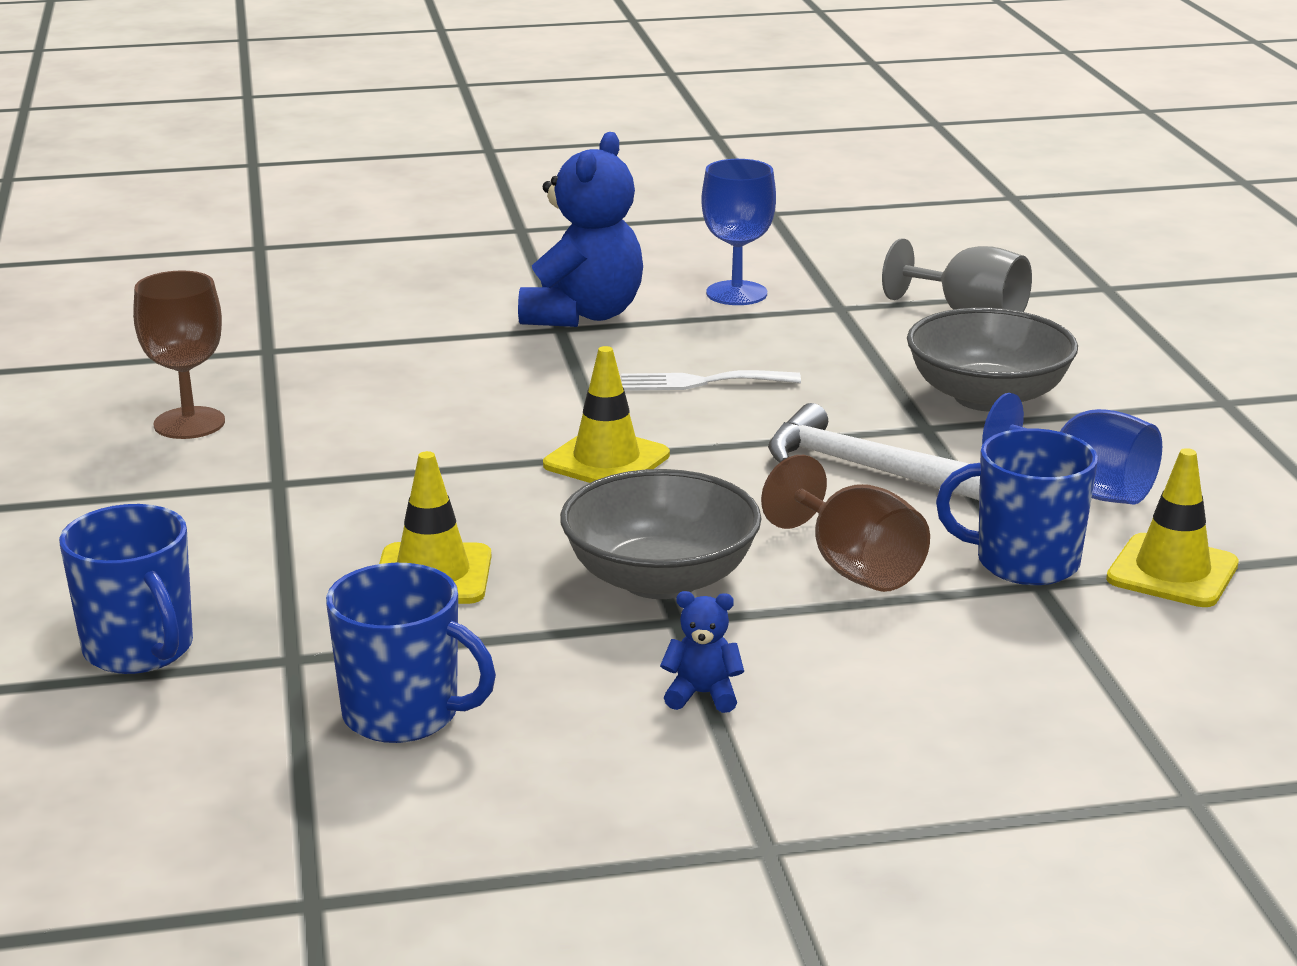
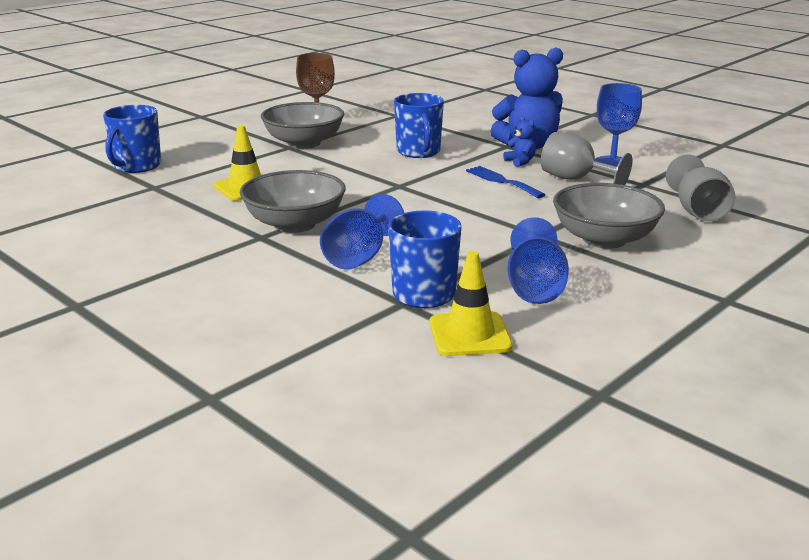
camera: 55 degrees right, 0 degrees up
(279, 465) = (304, 143): none -> grey bowl
(403, 715) = (128, 214): blue mug -> blue mug (418, 152)
(606, 460) = (392, 186): yellow traffic cone -> none
(700, 382) = (501, 181): white fork -> blue fork
(702, 694) = (199, 258): blue teddy bear -> blue teddy bear (520, 162)
(763, 337) = (575, 179): none -> grey goblet
(853, 568) = (359, 257): brown goblet -> blue goblet
(863, 467) = (470, 233): white hammer -> none

